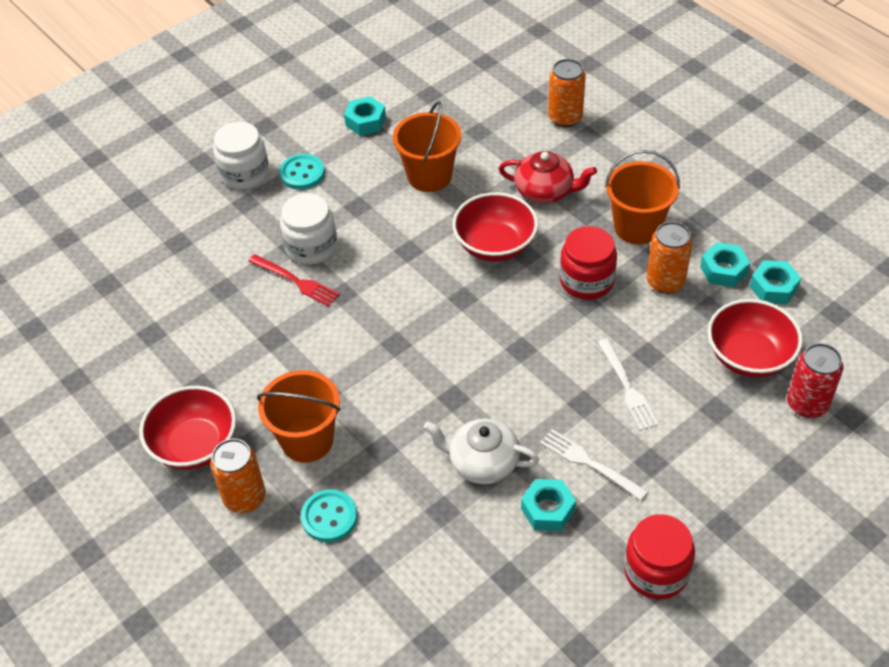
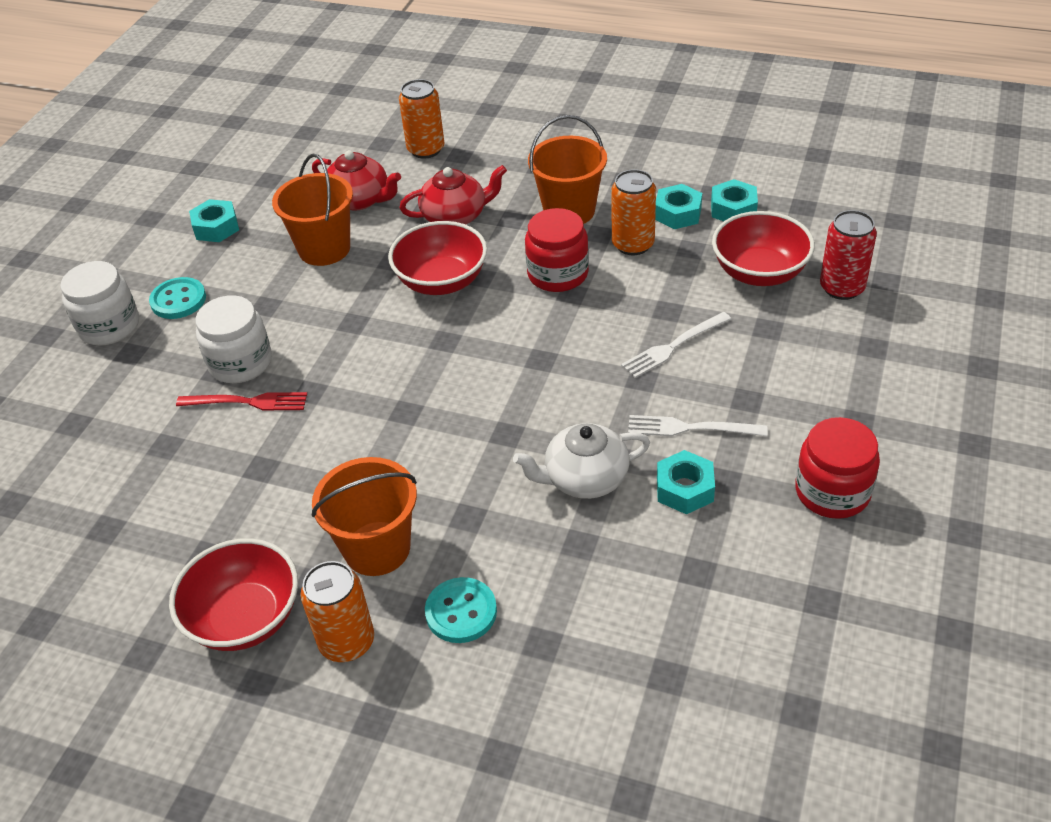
camera: 30 degrees left, 5 degrees down
(483, 143) = (360, 200): none -> red teapot
(628, 388) = (672, 347): white fork -> white fork turned 105 degrees clockwise

